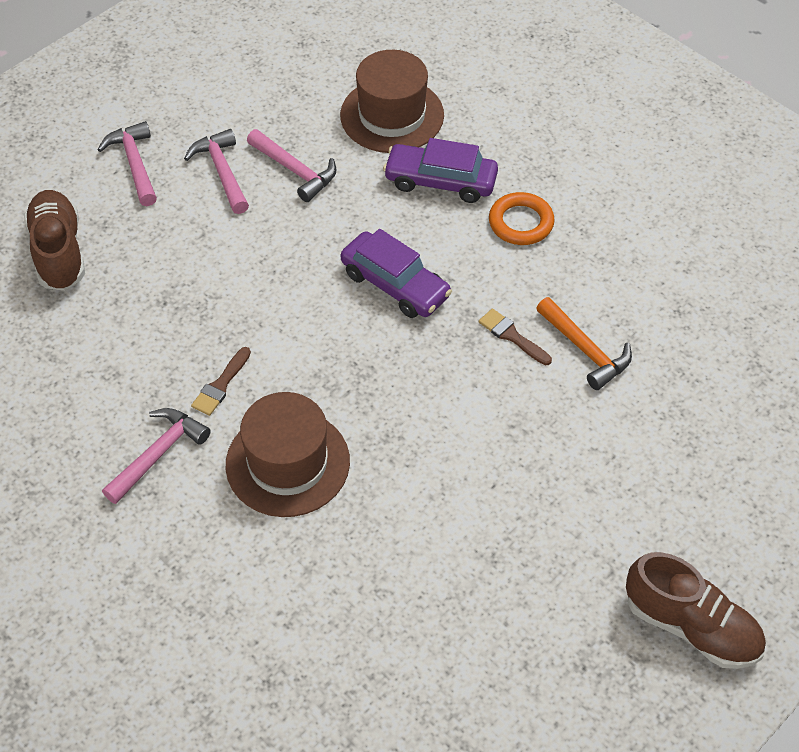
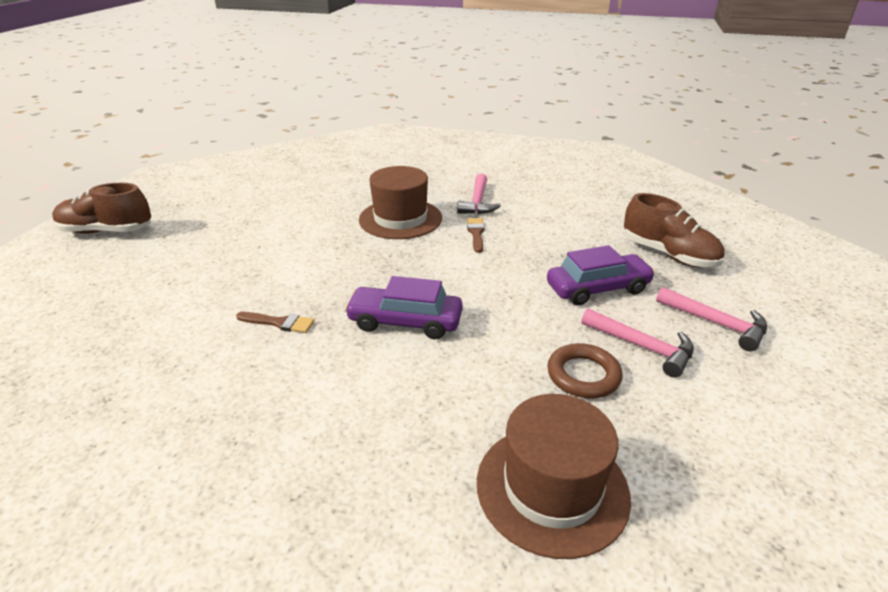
camera: 150 degrees right, 20 degrees down
(295, 170) = (583, 375): pink hammer -> brown ring
(440, 181) = (429, 428): purple car -> purple car (597, 288)
(521, 223) = (312, 420): orange ring -> none
(585, 350) = (206, 335): orange hammer -> none

